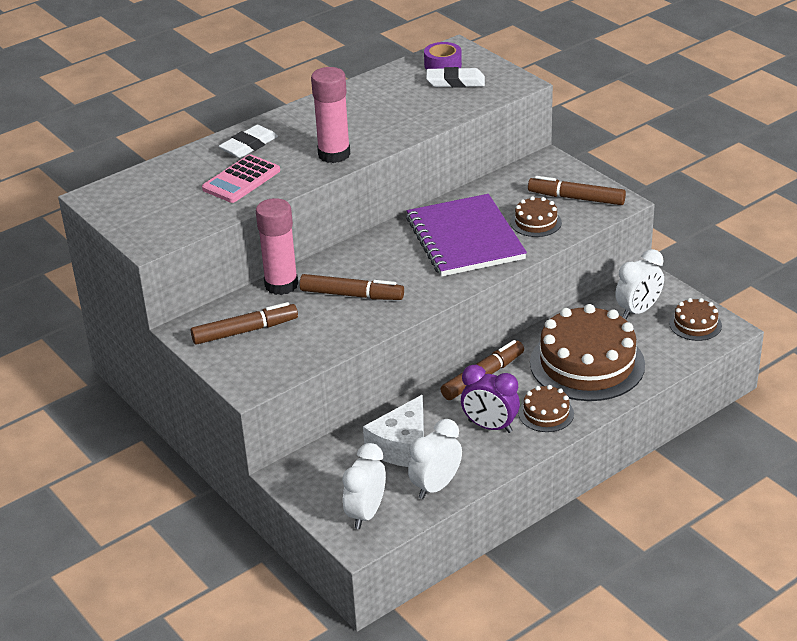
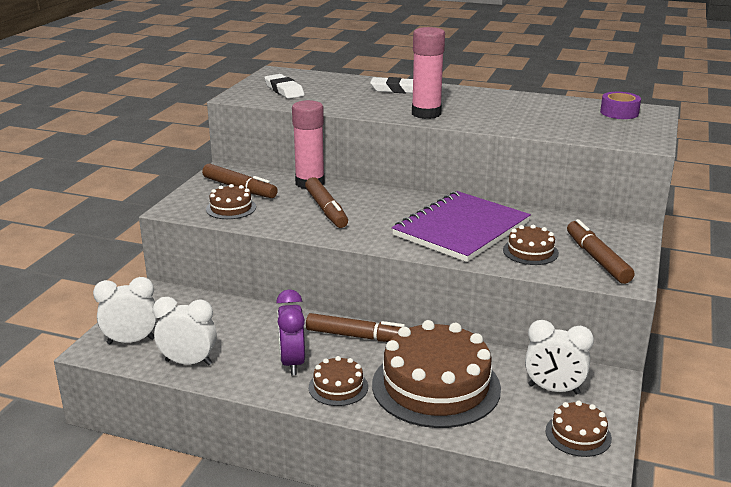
camera: 55 degrees right, 10 degrees down
(241, 180) = (349, 98): pink calculator -> none
(287, 349) = (231, 208): none -> brown cake
(402, 446) = (229, 329): white cheese -> none
(455, 82) = (603, 122): white eraser -> white eraser (284, 90)

